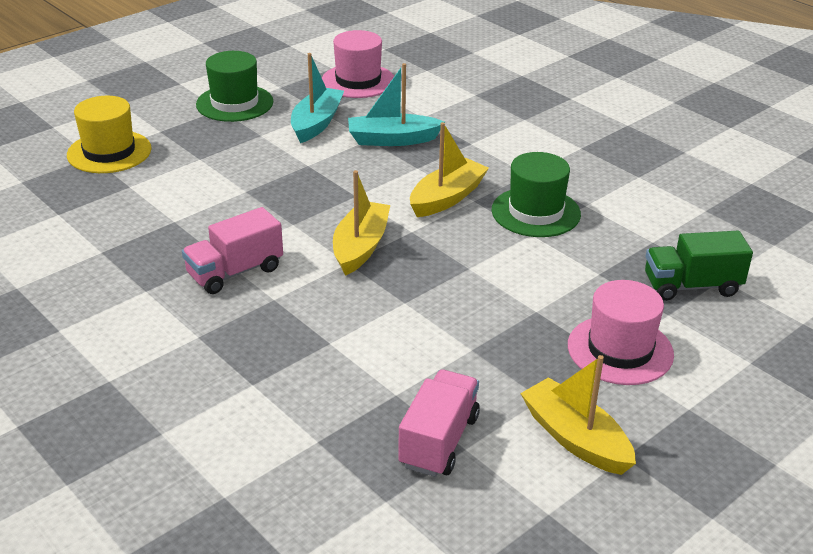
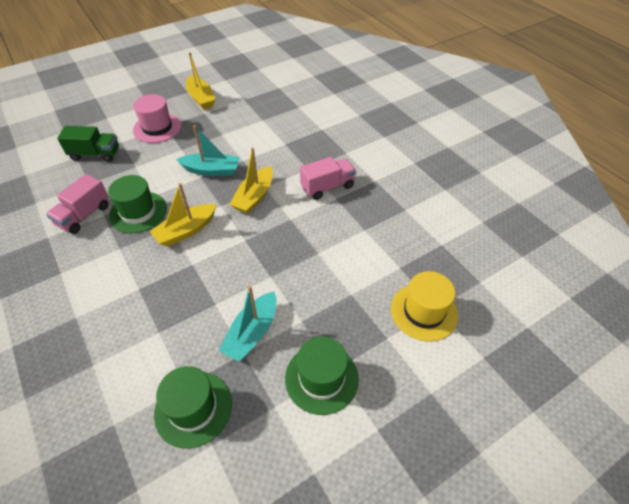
camera: 170 degrees left, 15 degrees up
(358, 81) = (193, 408): pink hat -> green hat
(392, 140) = (197, 300): turquoise boat -> turquoise boat (212, 170)
(439, 441) = (252, 102): pink truck -> pink truck (84, 215)

